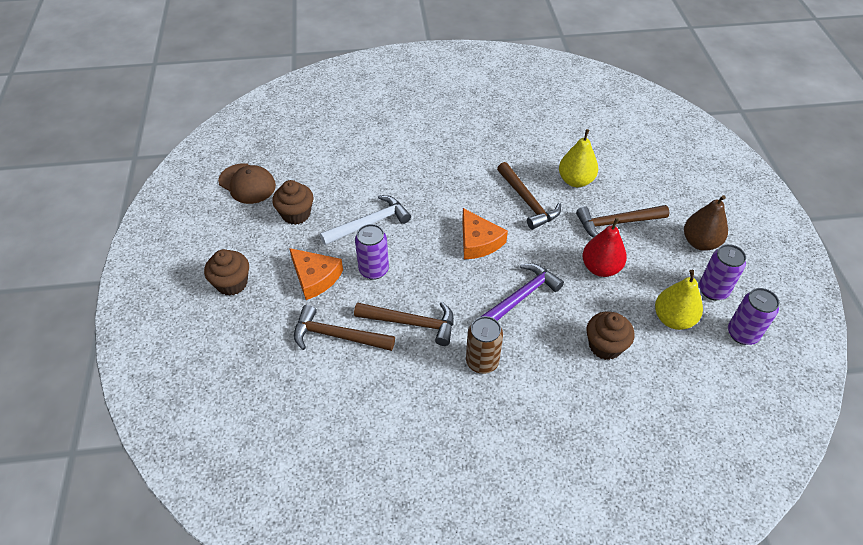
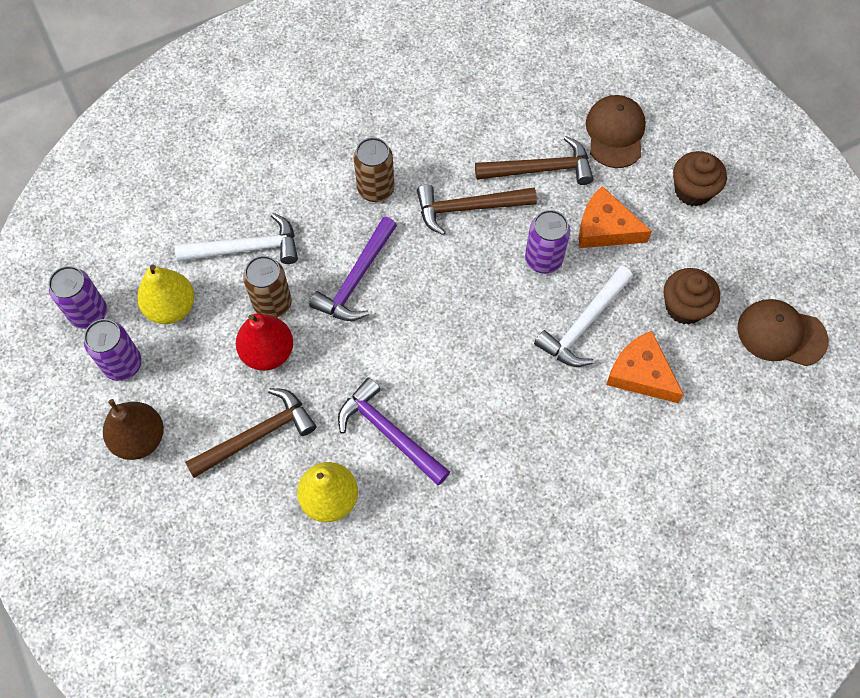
camera: 160 degrees right, 15 degrees up
(257, 346) = (615, 133): none -> brown cap
(478, 241) = (433, 342): orange cheese -> orange cheese (641, 373)
(527, 202) = (389, 432): brown hammer -> purple hammer
(591, 299) = (272, 303): none -> brown can
(605, 346) = (246, 248): brown cupcake -> white hammer

